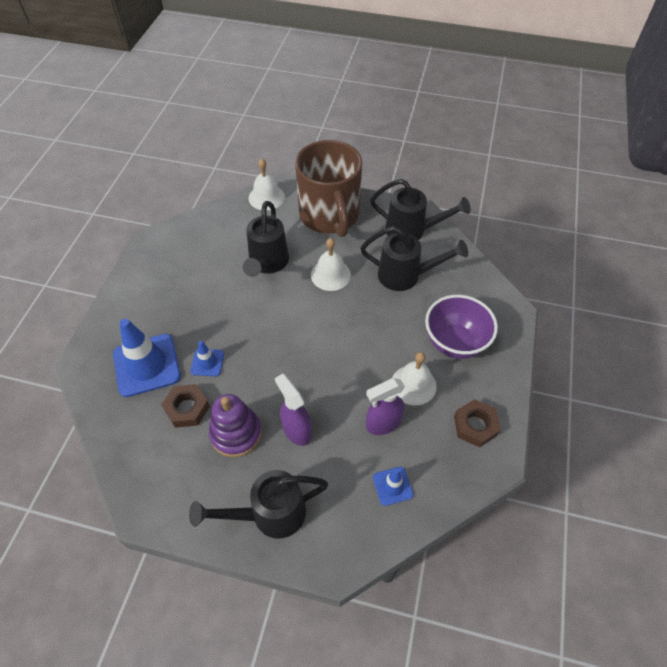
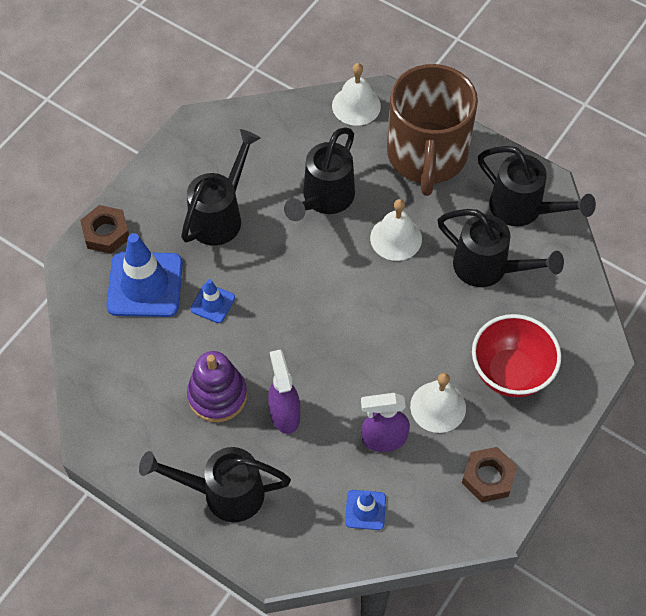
camera: 20 degrees right, 5 degrees up
(187, 408) = (173, 350): brown nut -> brown nut (106, 233)
(191, 297) = (220, 215): none -> black watering can
(455, 343) = (510, 373): purple bowl -> red bowl

